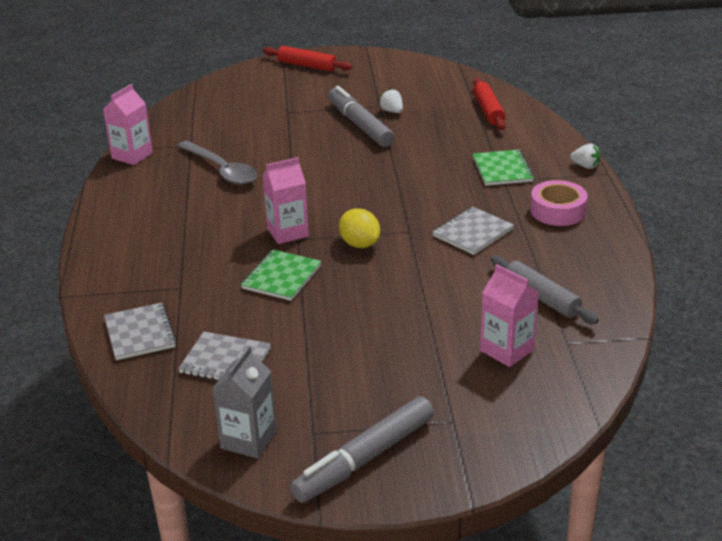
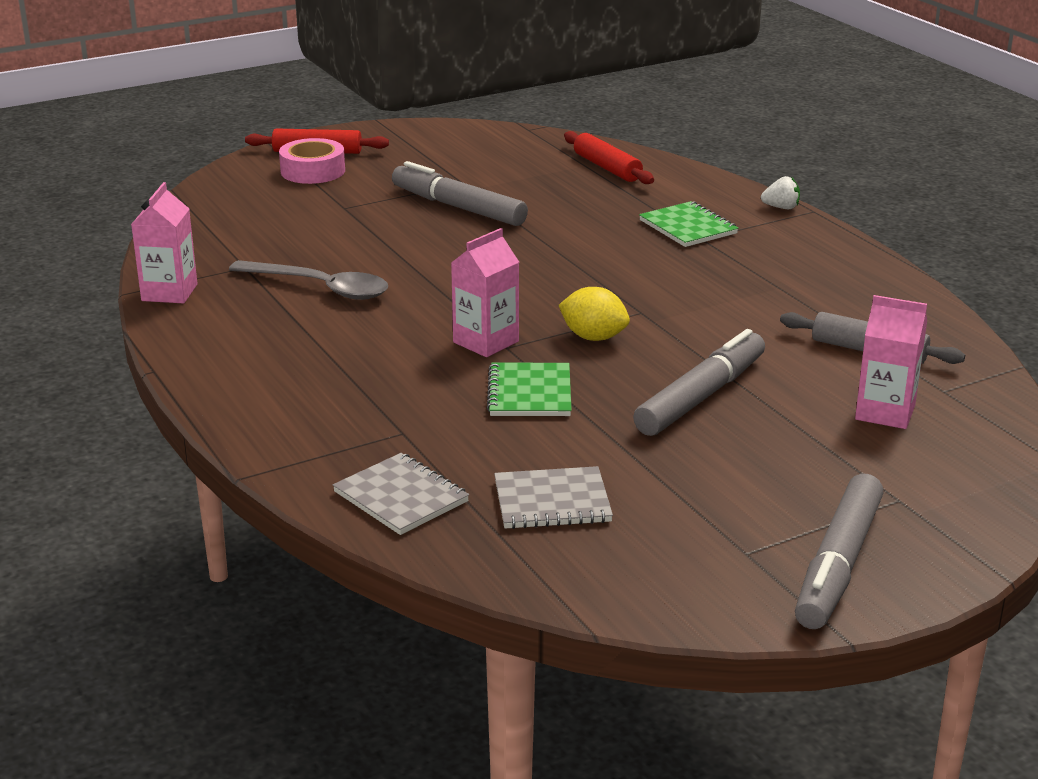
camera: 25 degrees left, 5 degrees down
(248, 440) = (674, 581): grey carton -> none
(390, 306) = (701, 396): none -> grey marker
(392, 111) = (485, 186): white strawberry -> none
(473, 232) = (720, 299): grey notebook -> none
(557, 211) = (796, 258): pink tape -> pink tape (313, 171)

